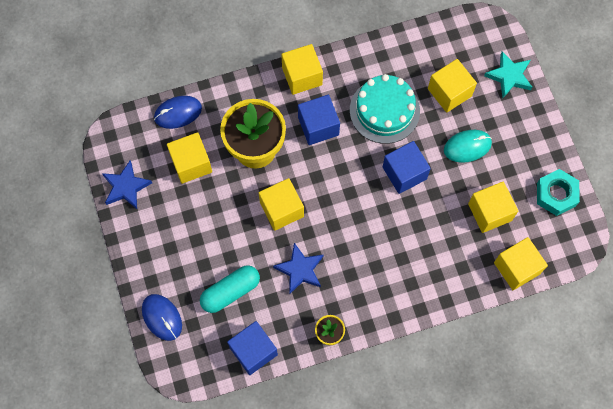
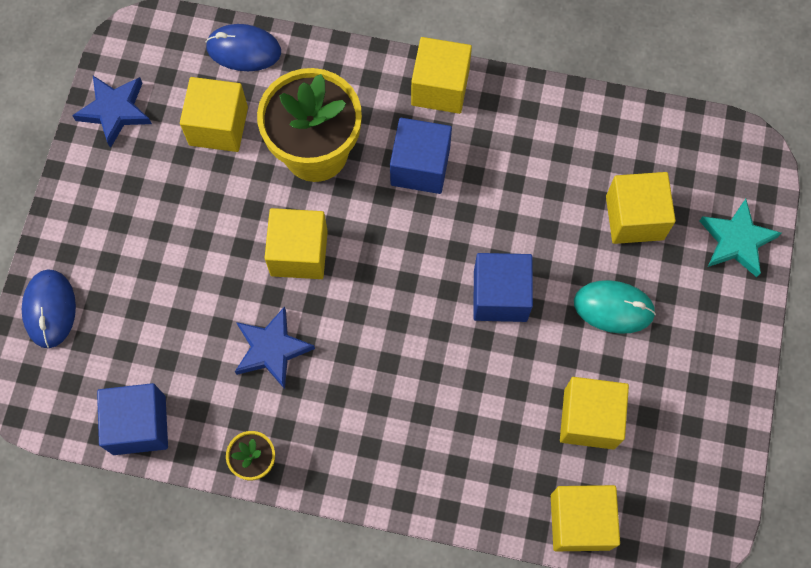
camera: 30 degrees right, 0 degrees up
(230, 291) = (160, 326): turquoise capsule -> none
(384, 110) = (526, 194): turquoise cake -> none
(556, 194) = (704, 448): turquoise nut -> none

